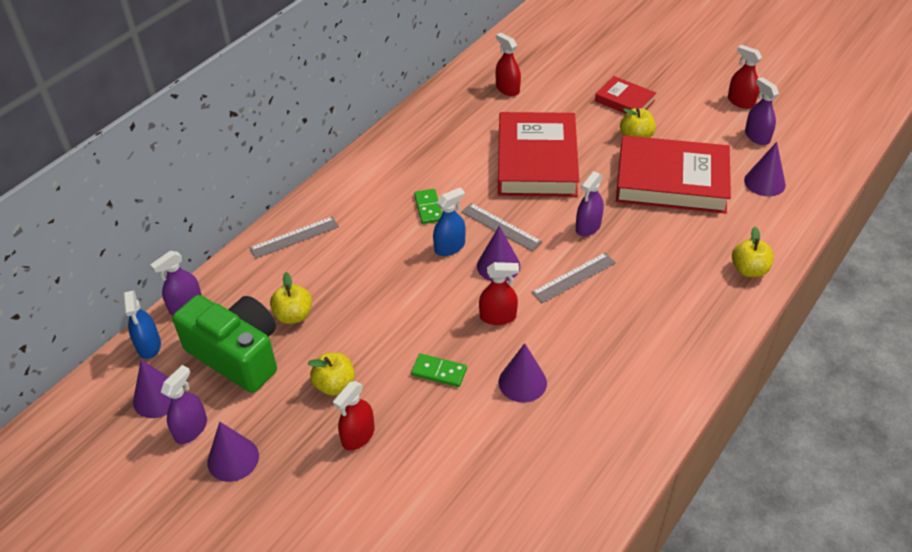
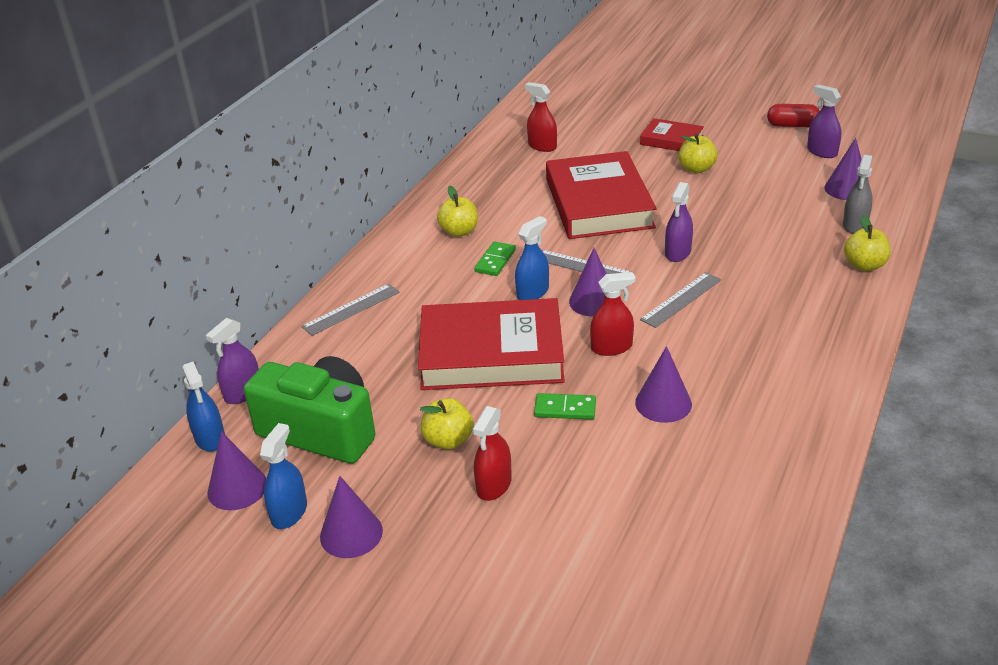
camera: 10 degrees left, 10 degrees down
(191, 429) = (289, 512): purple spray bottle -> blue spray bottle
(293, 315) = (376, 382): yellow apple -> yellow apple (459, 232)
(428, 208) = (495, 261): green domino -> green domino turned 45 degrees clockwise
(671, 181) = (750, 201): red book -> red book (491, 353)
(740, 102) = (792, 125): red spray bottle -> red capsule
(757, 224) = (855, 225): none -> grey spray bottle

